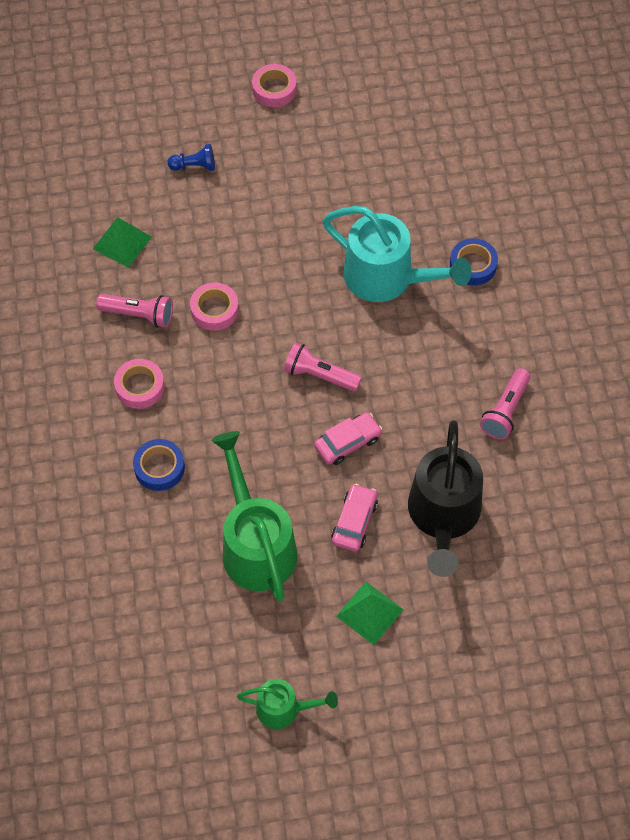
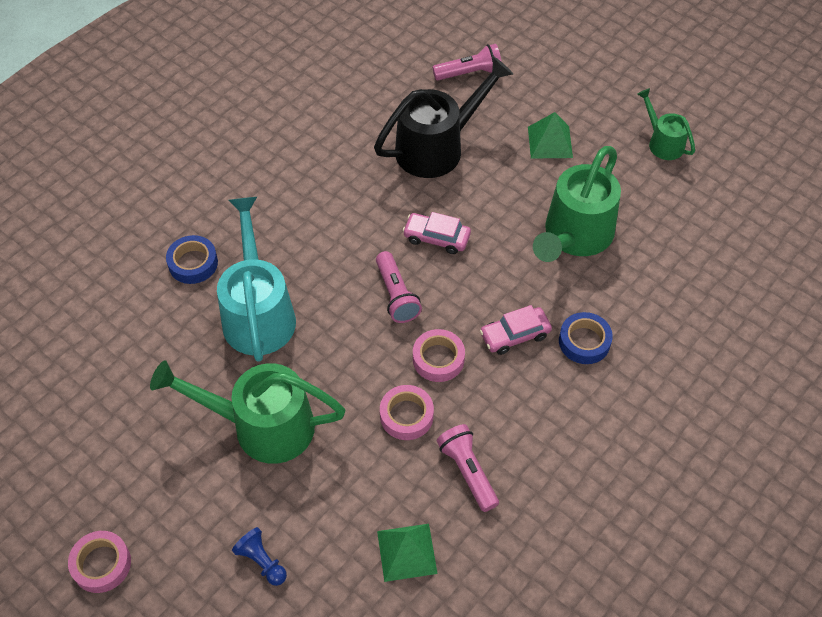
camera: 130 degrees left, 5 degrees down
(140, 387) = (532, 413): pink tape -> pink tape (438, 359)
(290, 223) = (261, 426): none -> green watering can
(354, 522) = (494, 192): pink car -> pink car (515, 335)
(505, 411) = (315, 164): pink flashlight -> pink flashlight (469, 73)

